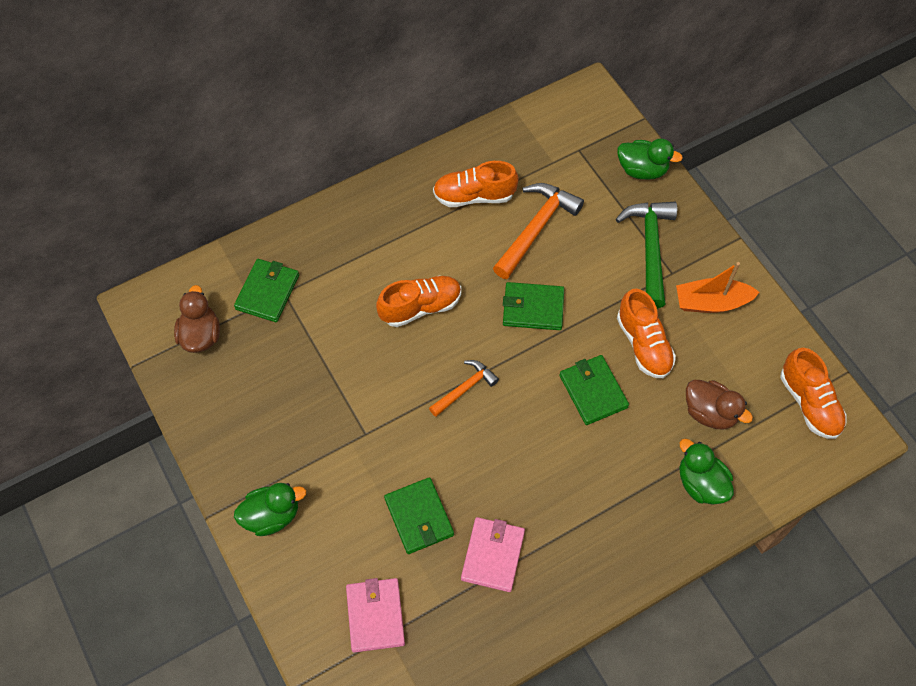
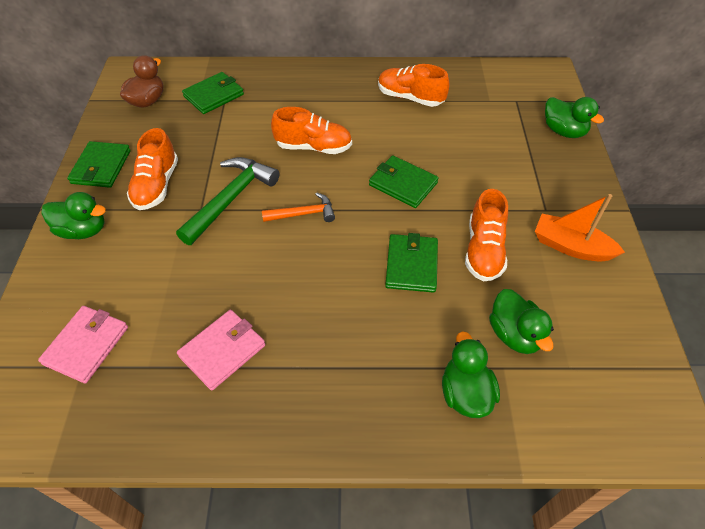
camera: 30 degrees right, 10 degrees down
(419, 517) = (188, 288): green wallet -> green wallet (101, 167)
(536, 228) = (445, 134): orange hammer -> none
(650, 248) = (536, 185): green hammer -> green hammer (231, 199)
(710, 412) = (514, 334): brown duck -> green duck
(809, 403) = (629, 376): orange shoe -> orange shoe (156, 185)

